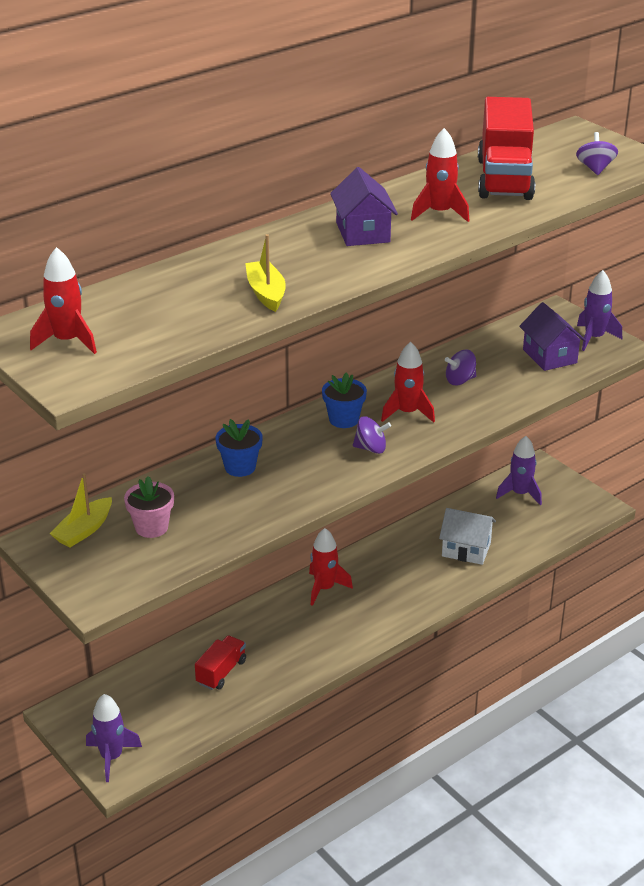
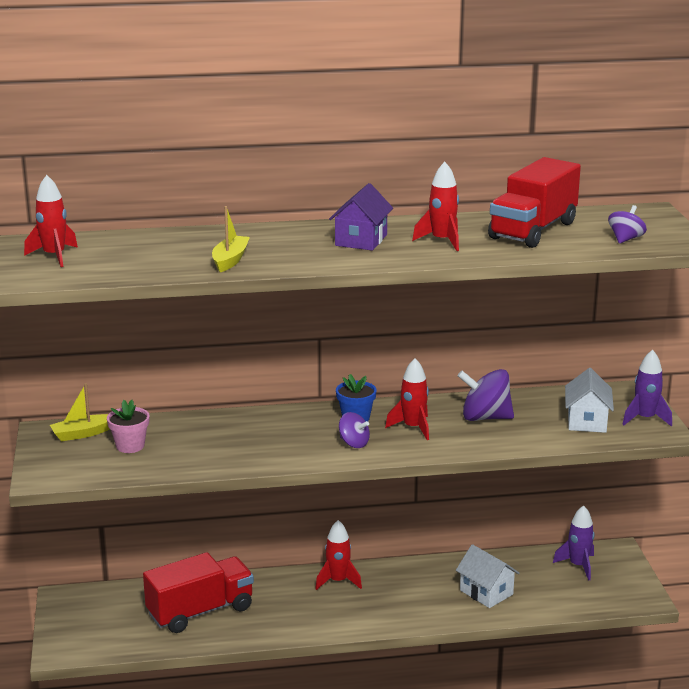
camera: 30 degrees right, 10 degrees down
(111, 757) = (66, 639): purple rocket -> none
(221, 672) = (200, 611): red truck -> red truck, size x1.93
(240, 467) = (238, 427): blue flower pot -> none
(460, 380) = (485, 417): purple spinning top -> purple spinning top, size x1.72
(549, 356) = (586, 421): purple house -> white house

